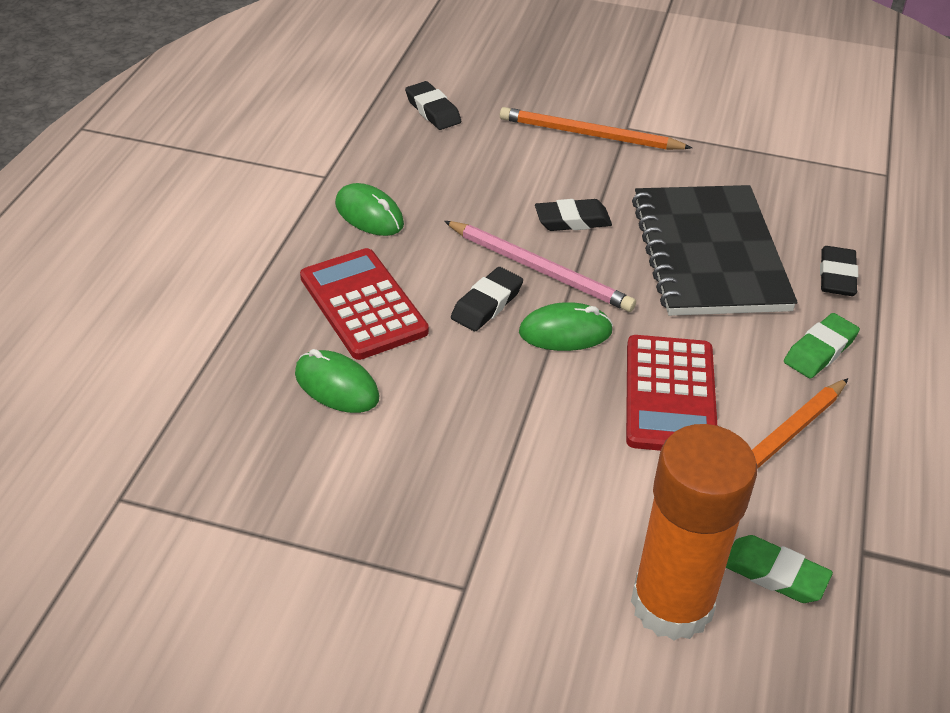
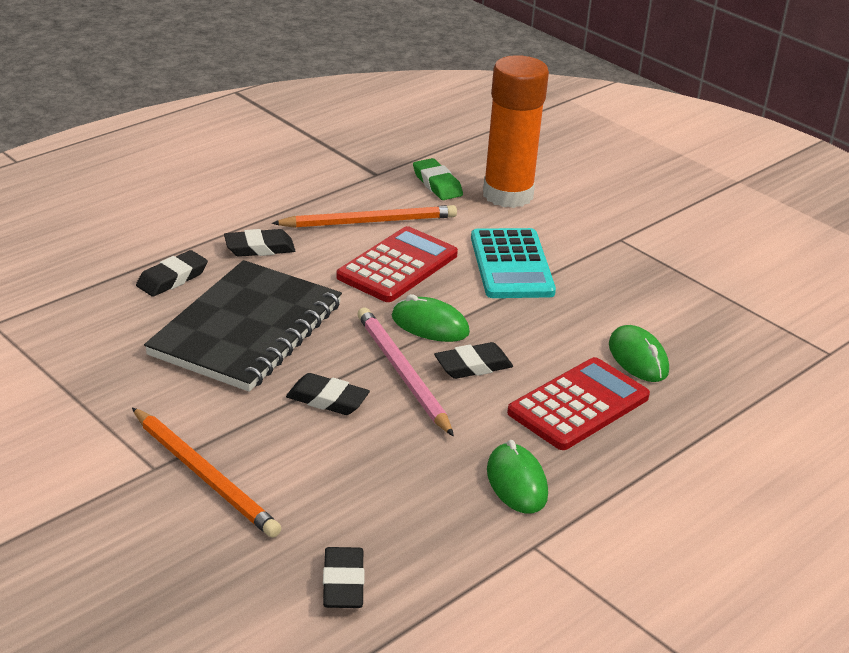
camera: 150 degrees left, 10 degrees down
(363, 304) = (579, 405): red calculator -> red calculator turned 135 degrees counterclockwise
(558, 460) = (511, 265): none -> turquoise calculator
(820, 350) = (259, 248): green eraser -> black eraser

